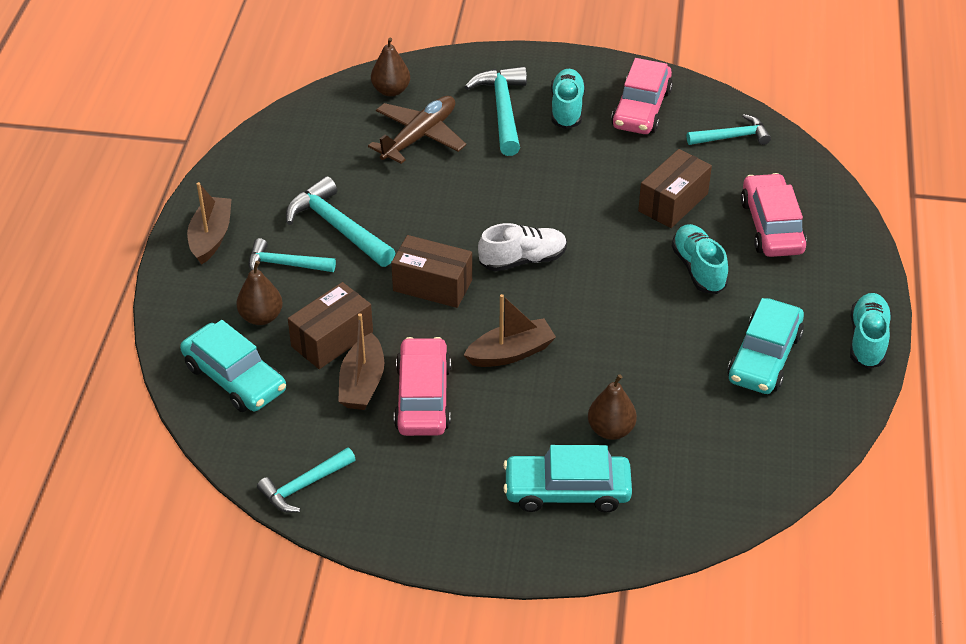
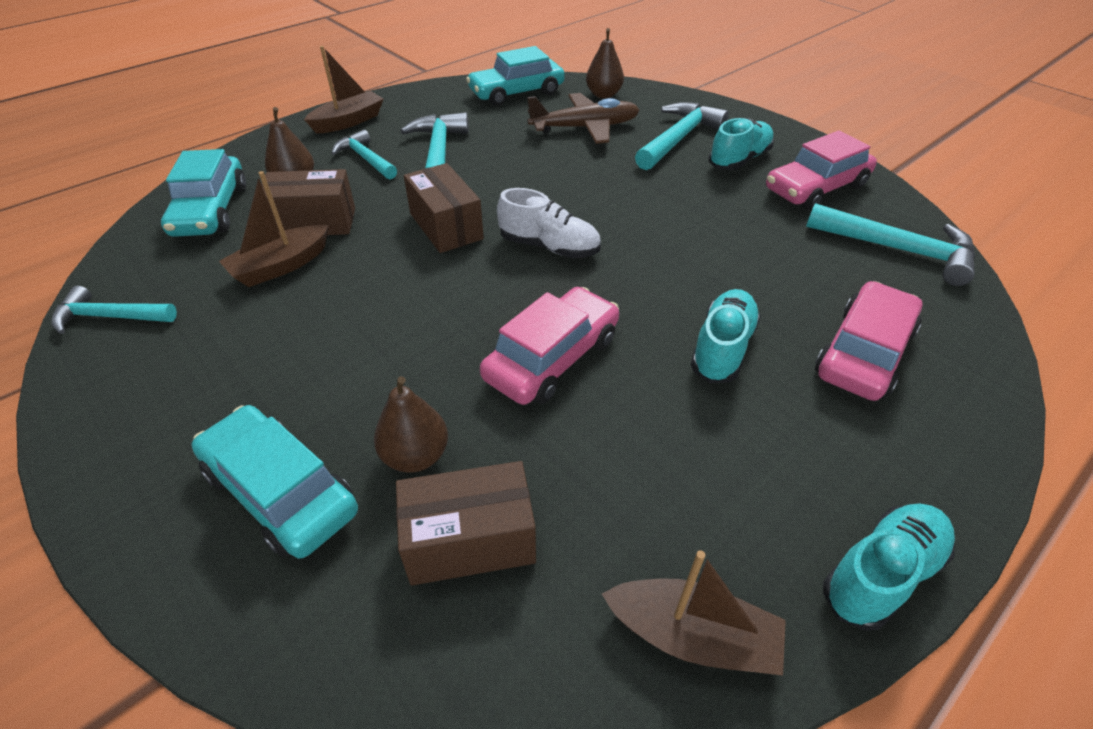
camera: 40 degrees right, 0 degrees up
(423, 397) = (304, 306): pink car -> pink car (552, 358)
(511, 353) = (429, 315): brown boat -> brown boat (692, 636)
(673, 202) = (763, 274): brown box -> brown box (470, 540)
(732, 137) = (897, 249): turquoise hammer -> turquoise hammer, size x1.53
(764, 357) = (698, 496): turquoise car -> turquoise car (516, 92)

